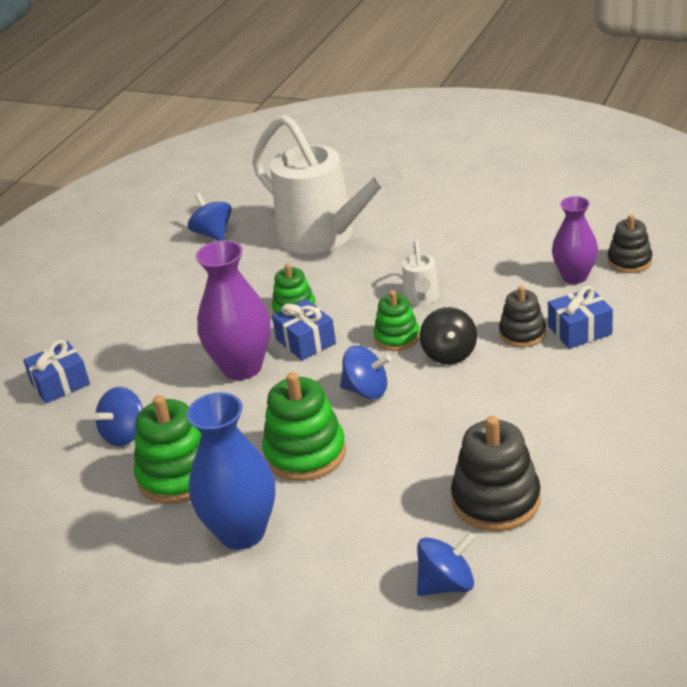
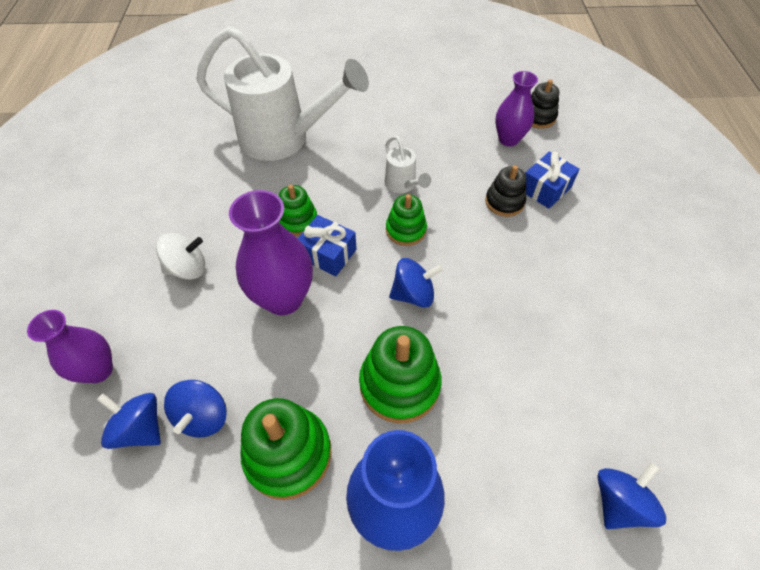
camera: 30 degrees left, 20 degrees up
(60, 383) = (98, 370): blue gift -> purple vase
(171, 327) = (188, 268): none -> white spinning top
(213, 234) = (177, 156): blue spinning top -> blue spinning top (140, 428)
(449, 354) = (459, 236): black spinning top -> none
(496, 500) = (596, 385): black stacking toy -> none

